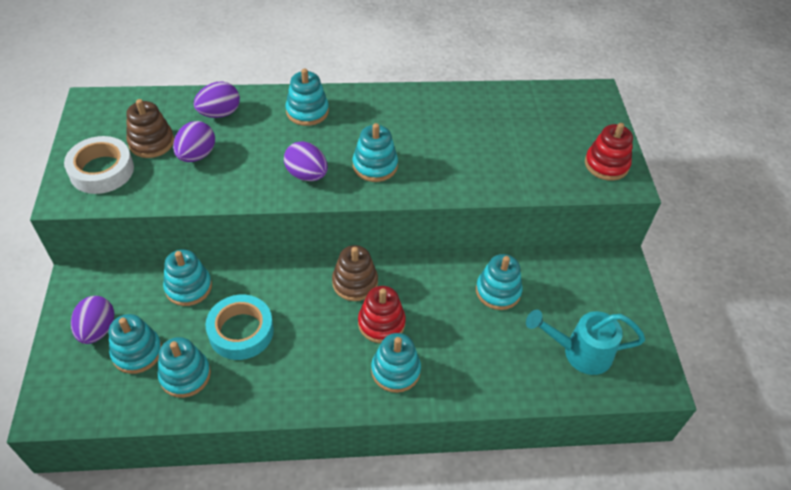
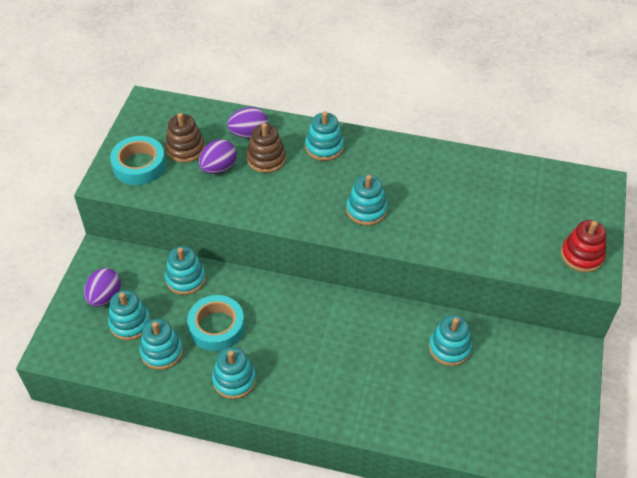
camera: 20 degrees right, 0 degrees up
(102, 170) = (139, 165): white tape -> turquoise tape
(307, 175) = (304, 205): purple egg -> none
(355, 282) = (325, 309): brown stacking toy -> brown stacking toy (266, 159)
(381, 323) = (335, 350): red stacking toy -> none
(395, 370) = (334, 393): turquoise stacking toy -> turquoise stacking toy (234, 380)
(580, 352) = (504, 421): turquoise watering can -> none

